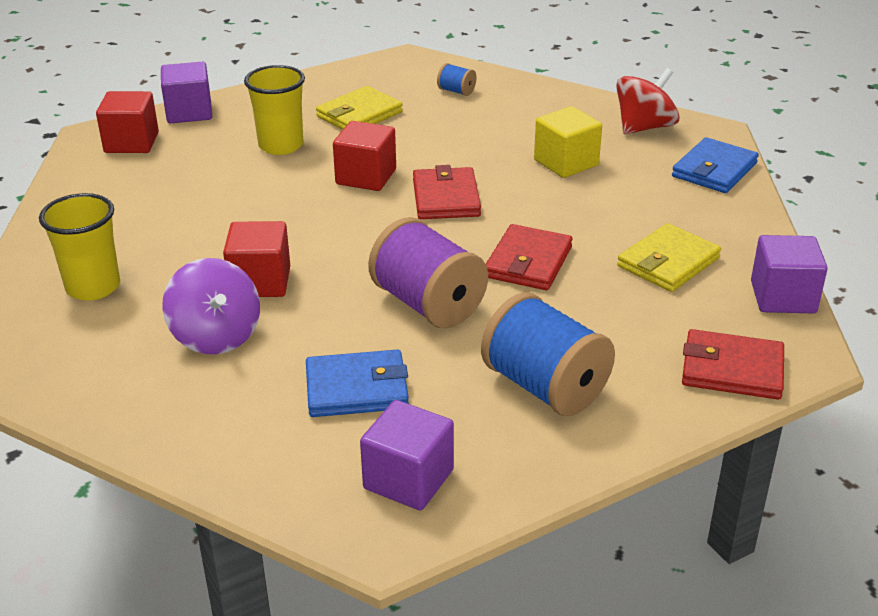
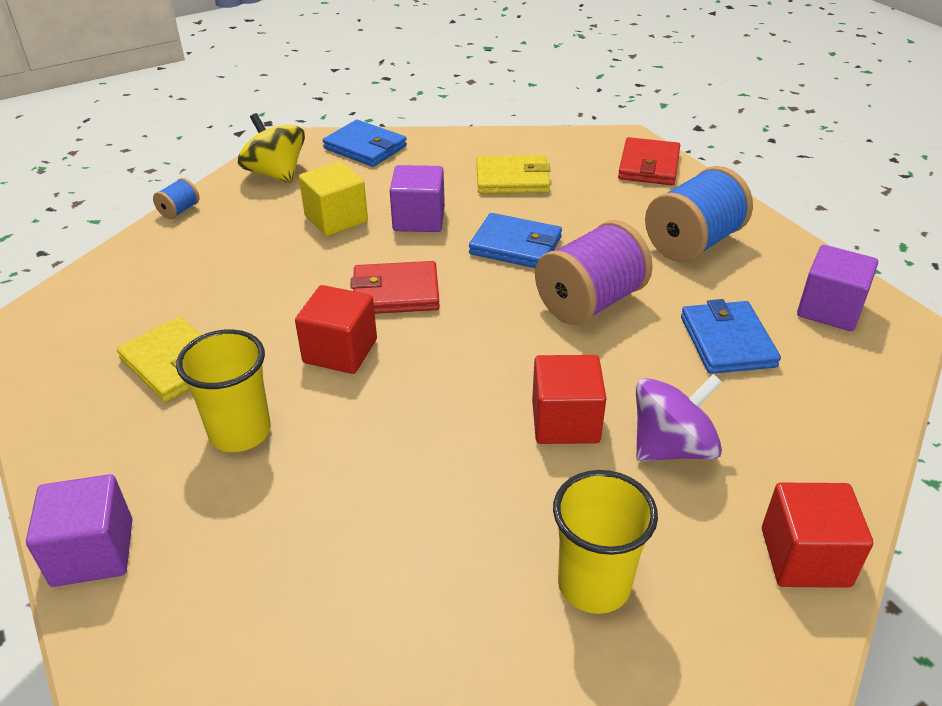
camera: 90 degrees left, 5 degrees up
(131, 143) = (178, 617): red cube -> red cube (805, 557)
(456, 91) = (143, 285): blue spool -> blue spool (179, 211)
(528, 262) = (515, 245): red wallet -> blue wallet
(644, 127) = (276, 174): red spinning top -> yellow spinning top
(668, 262) = (512, 179): yellow wallet -> yellow wallet turned 45 degrees counterclockwise
(783, 297) = (556, 139): purple cube -> purple cube (419, 219)

